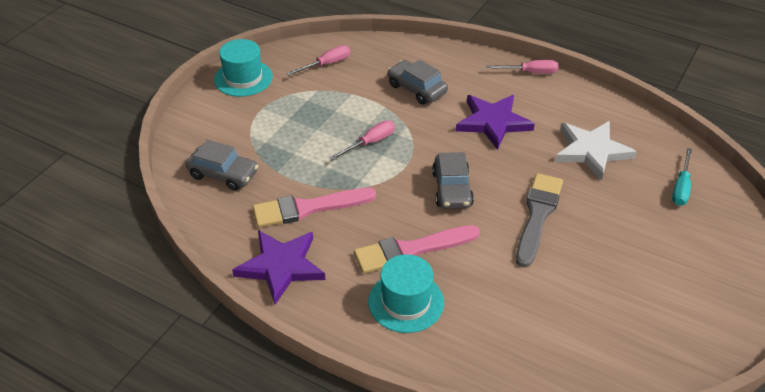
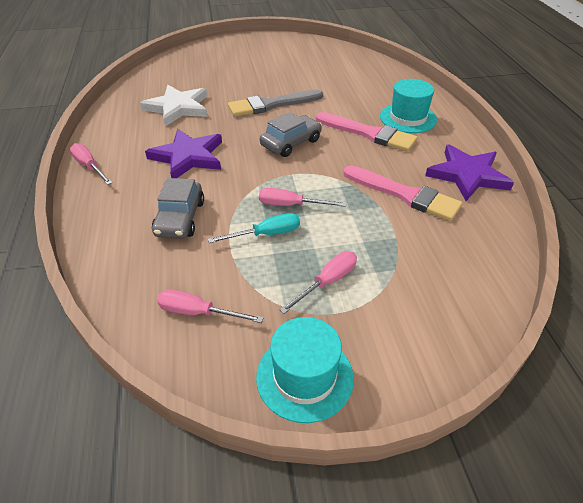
camera: 130 degrees left, 0 degrees up
(223, 174) = (449, 269): grey car -> none
(284, 118) = (327, 282): none -> pink screwdriver
(681, 187) = (182, 72): turquoise screwdriver -> turquoise screwdriver (266, 234)

